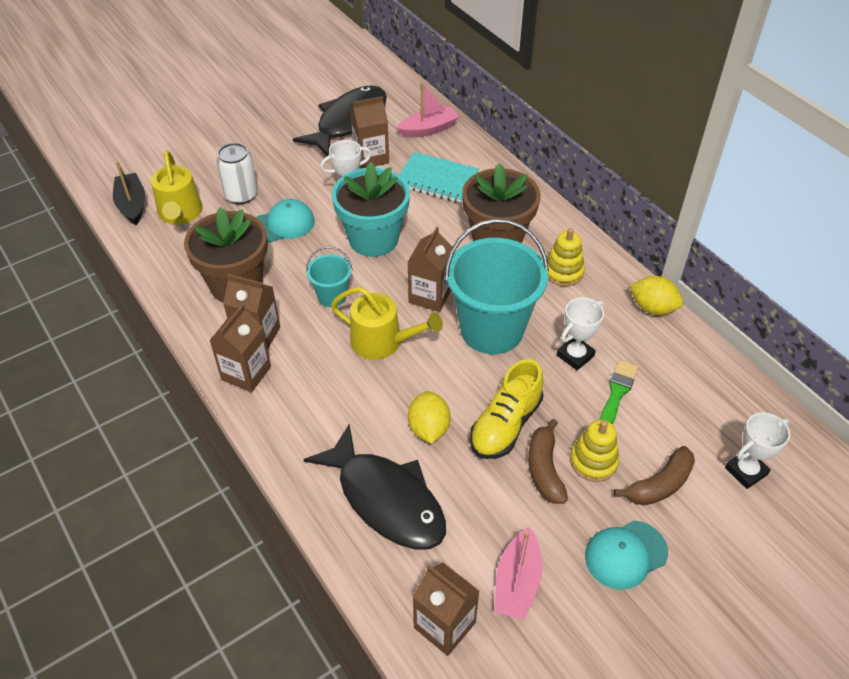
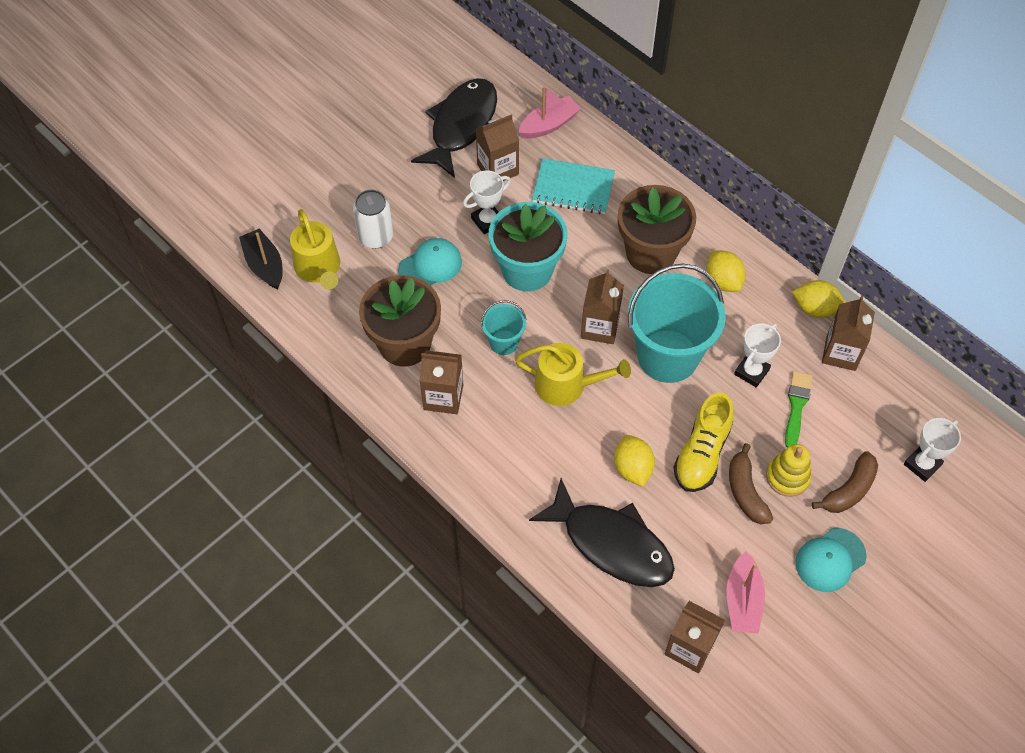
camera: 10 degrees left, 10 degrees up
(246, 373) = (445, 439): brown carton -> brown carton (841, 353)
(563, 272) = (723, 281): yellow stacking toy -> yellow lemon

